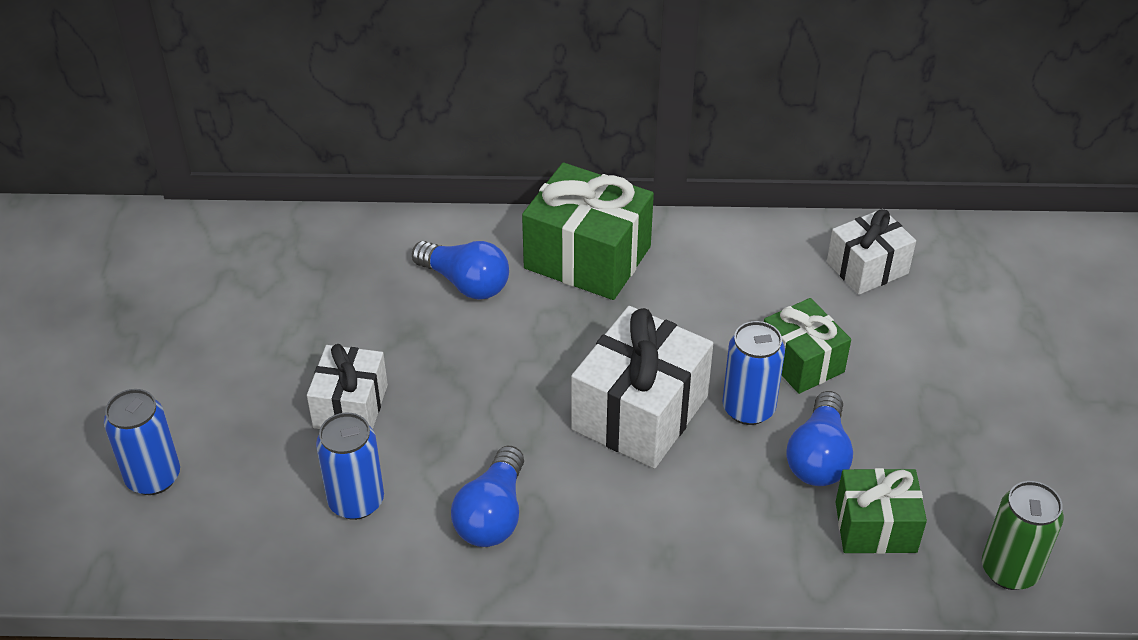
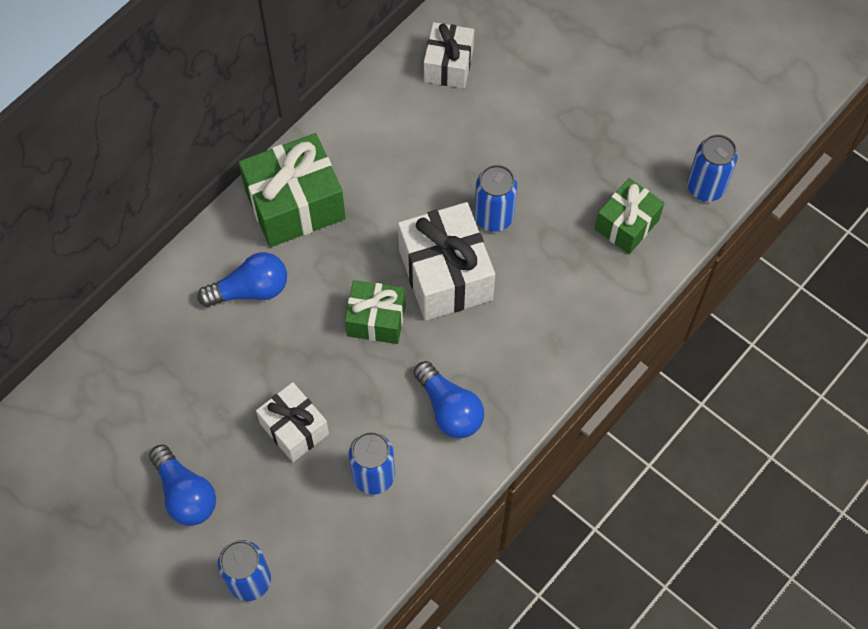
camera: 50 degrees left, 20 degrees up
(801, 362) = (485, 161): green gift -> green gift (376, 320)
(818, 457) = (558, 211): blue light bulb -> blue light bulb (185, 494)
(1009, 570) = (705, 187): green can -> blue can

